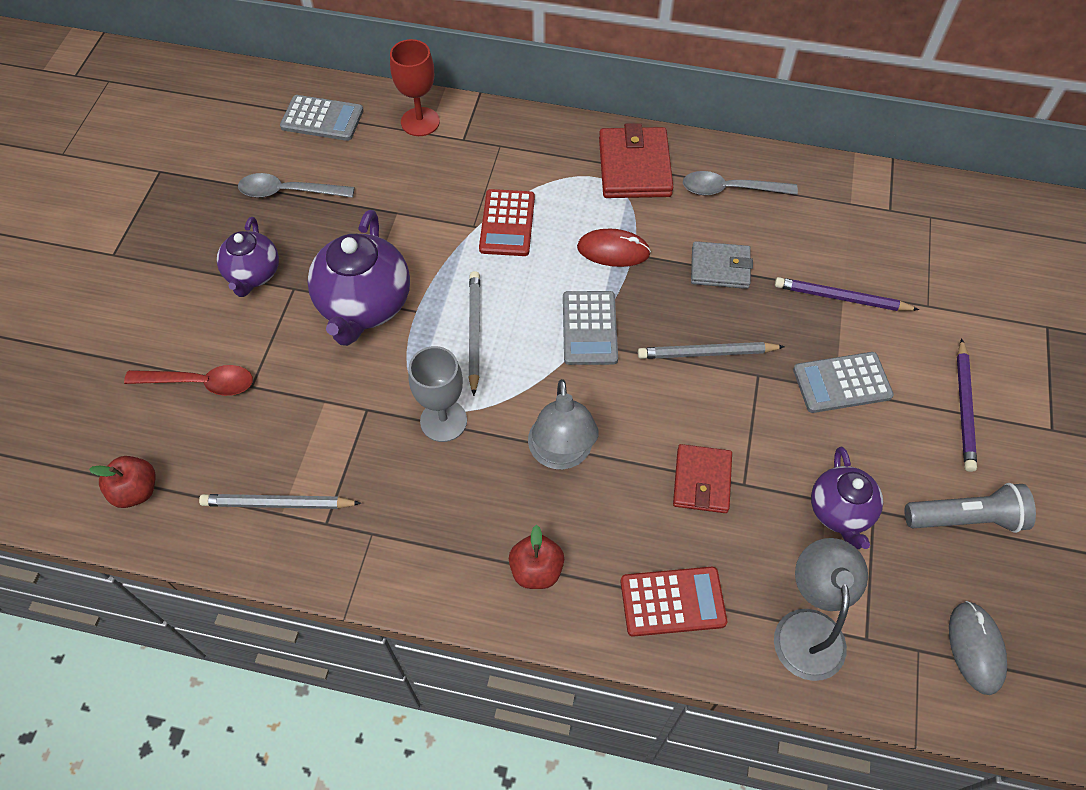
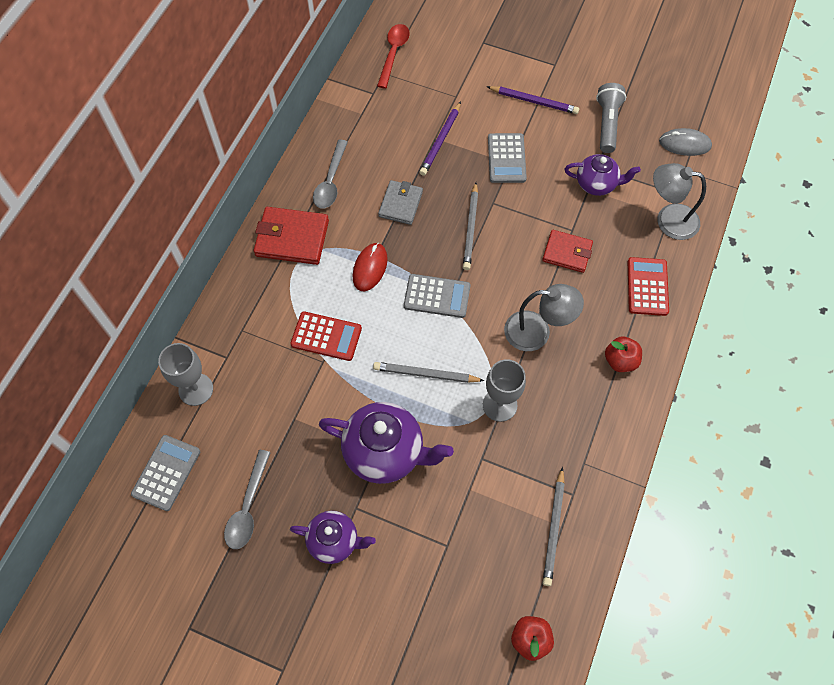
camera: 80 degrees left, 5 degrees up
(201, 383) = (437, 587): red spoon -> red spoon (393, 53)
(420, 122) = (196, 389): red goblet -> grey goblet

